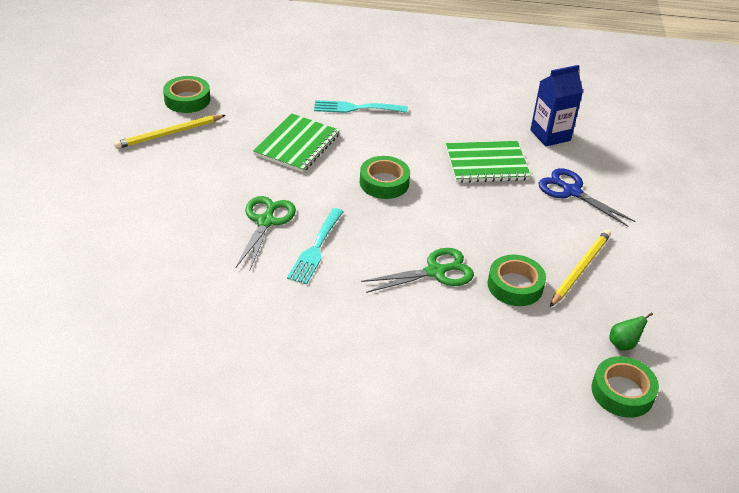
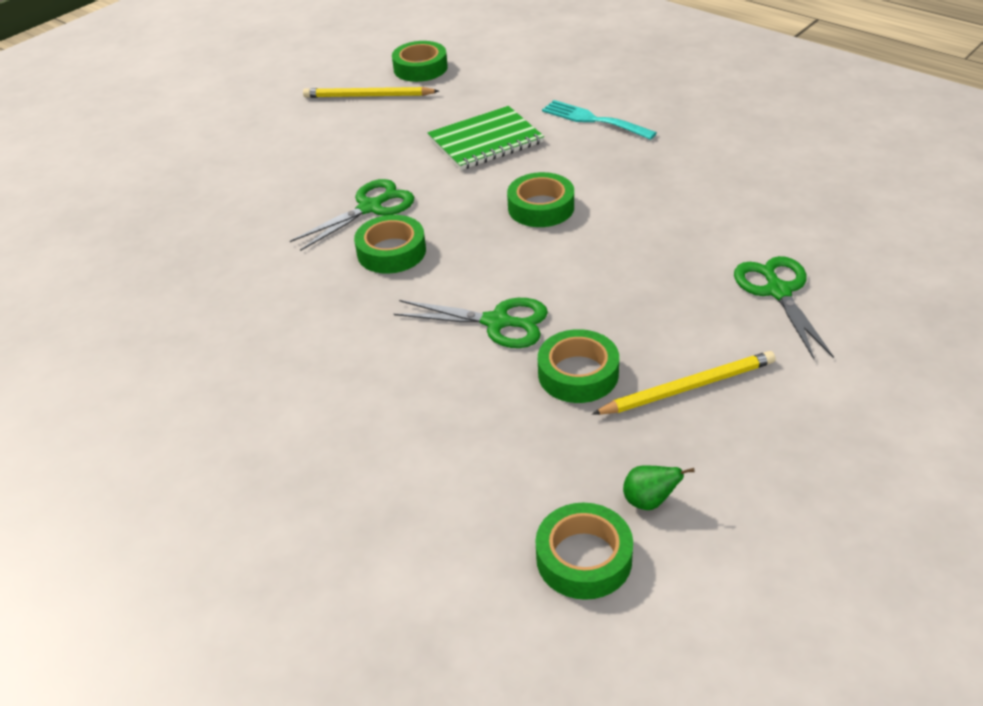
camera: 40 degrees right, 0 degrees up
(316, 249) = (391, 251): turquoise fork -> green tape
(486, 164) = (693, 224): green notebook -> none
(550, 135) = (820, 215): blue carton -> none
(572, 191) = (778, 291): blue scissors -> green scissors

